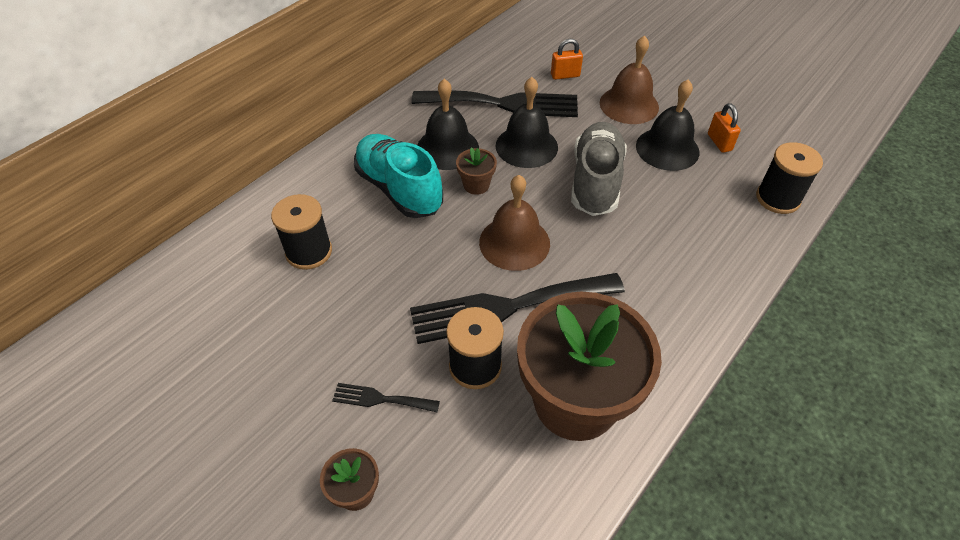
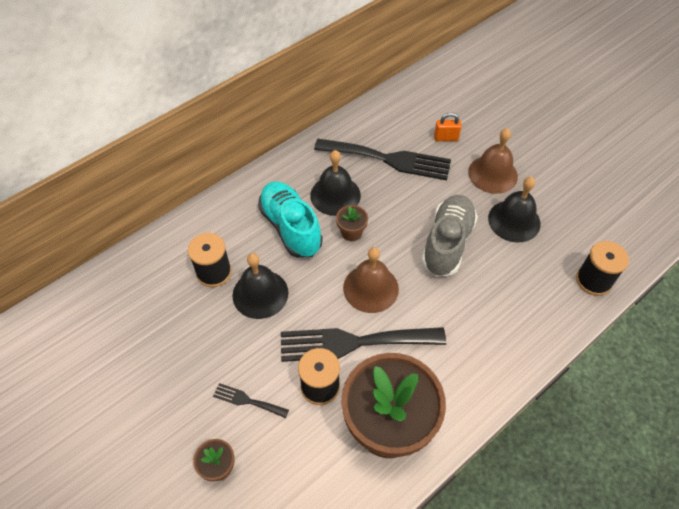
camera: 10 degrees right, 5 degrees up
(526, 146) = (399, 202): black bell -> black bell (260, 294)
(719, 142) = (559, 221): orange padlock -> none

